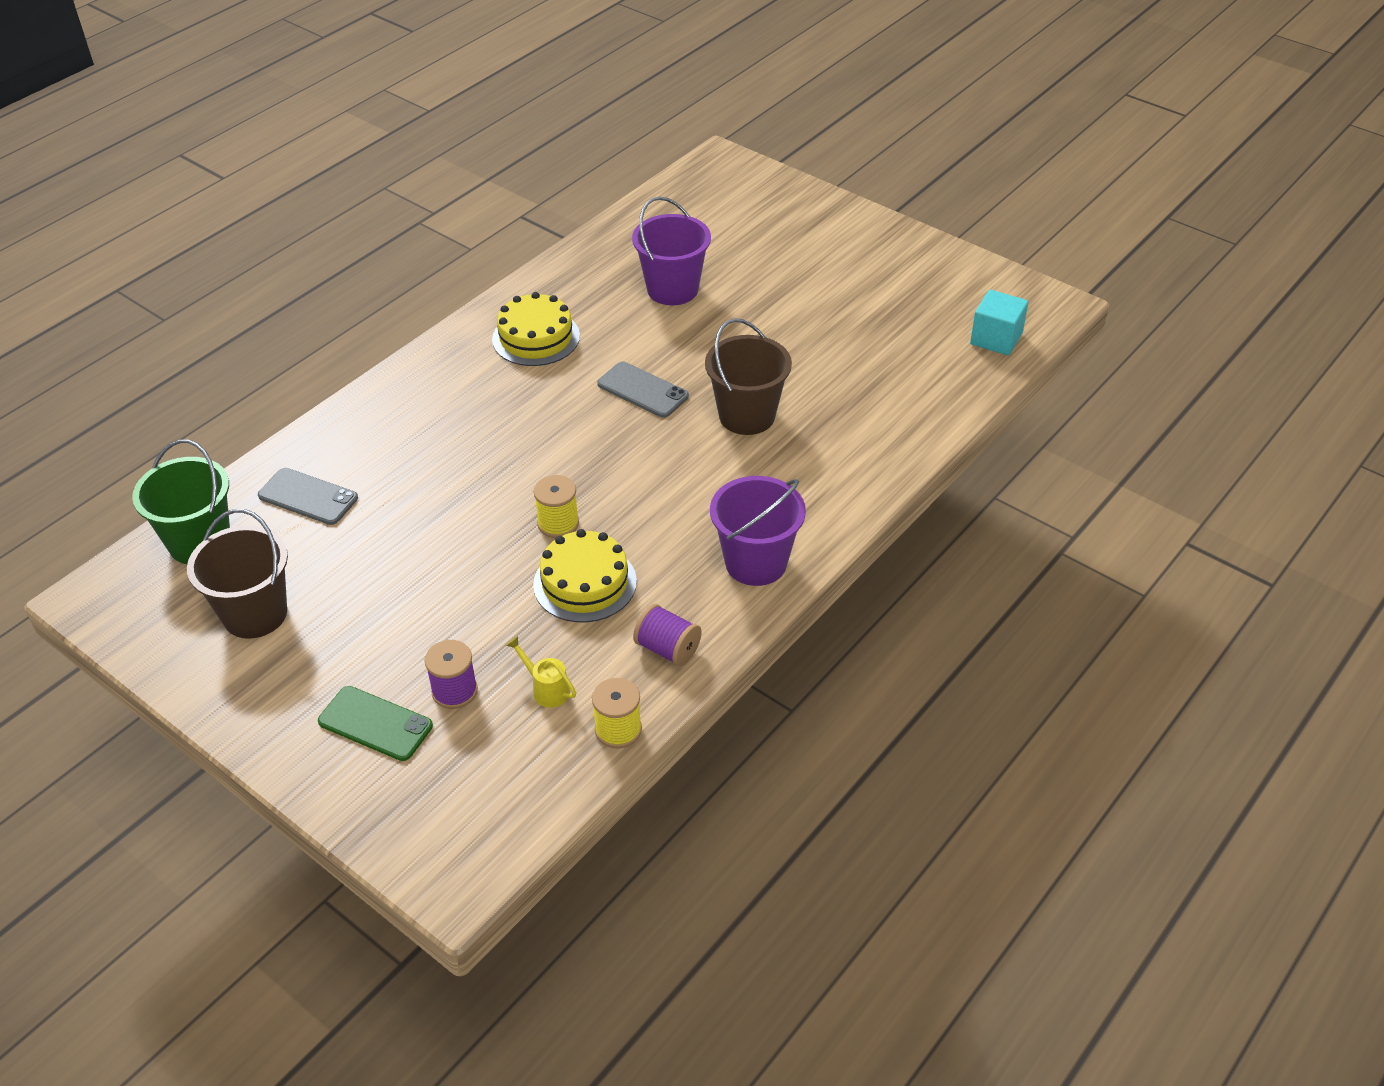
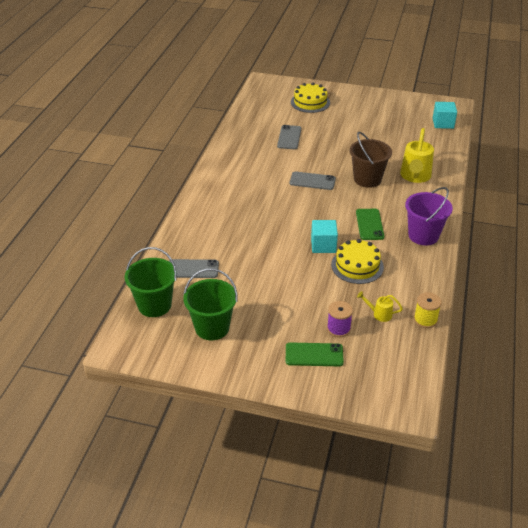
camera: 25 degrees left, 5 degrees down
(255, 614) = (212, 327): brown bucket -> green bucket
(536, 338) = (243, 172): yellow cake -> yellow cake (310, 102)
(558, 523) = (323, 245): yellow spool -> turquoise cube
(667, 649) = (417, 281): purple spool -> none
(672, 289) = (289, 137): purple bucket -> grey phone
(674, 509) = (369, 224): none -> green phone
(842, 437) = (415, 177): none -> yellow watering can

